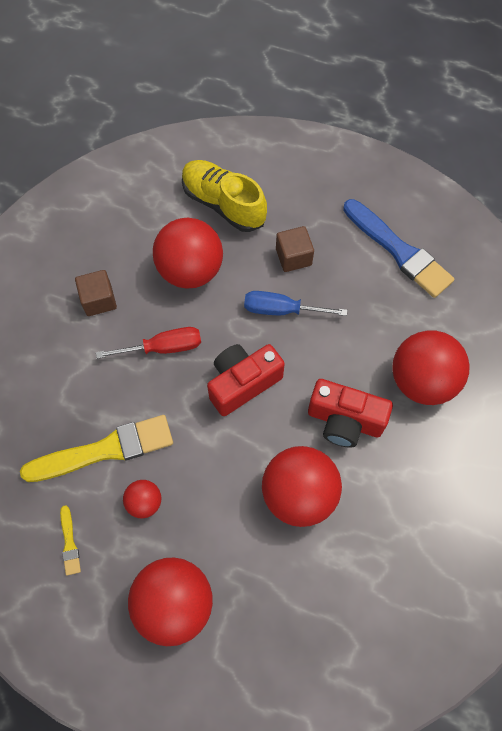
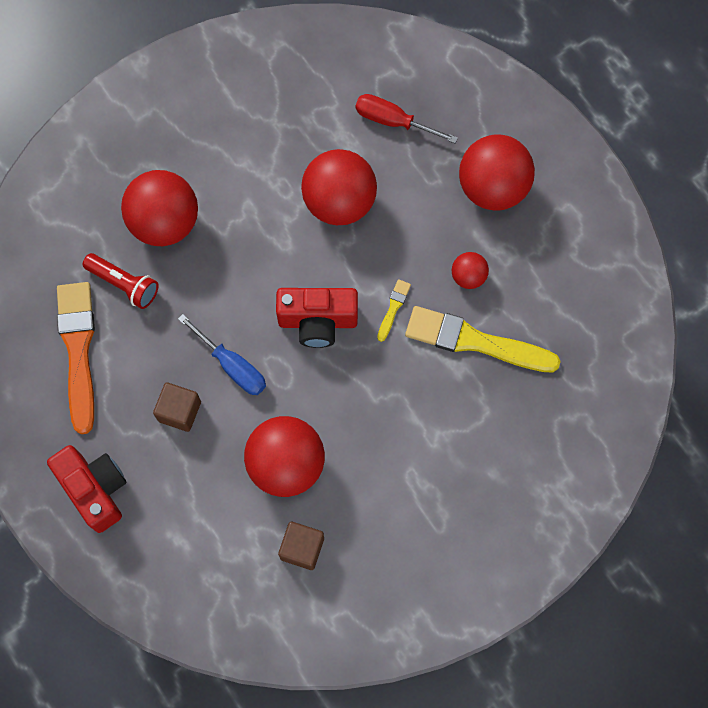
camera: 145 degrees left, 5 degrees up
(69, 543) = (548, 284): yellow brush -> yellow brush (393, 308)
(99, 300) = (394, 491): brown cube -> brown cube (302, 548)
(163, 348) = (365, 402): red screwdriver -> red screwdriver (393, 121)
(223, 204) = (201, 518): yellow shoe -> none
(344, 421) = (257, 233): red camera -> red camera (95, 489)
(399, 251) = (78, 350): blue brush -> orange brush
(409, 315) = (124, 284): none -> red flashlight

